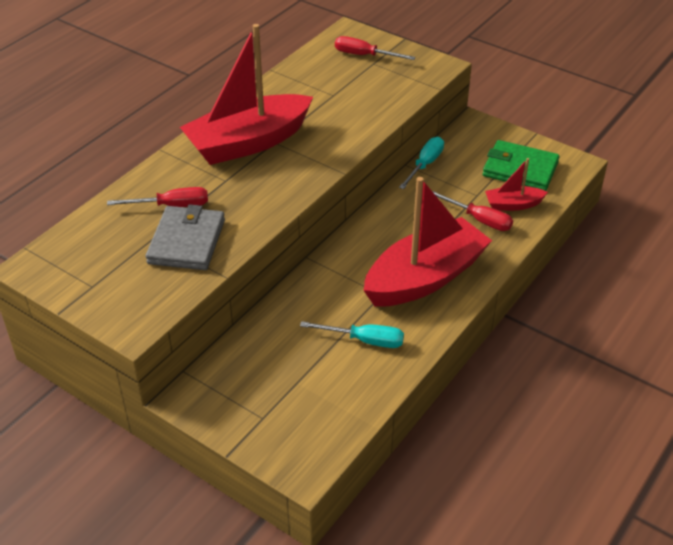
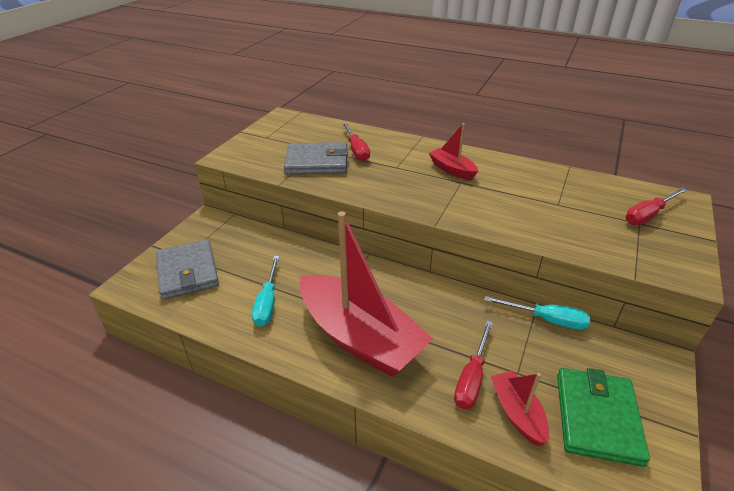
camera: 80 degrees right, 5 degrees down
(248, 142) = (452, 170): red boat -> red boat, size x0.46
(295, 412) = (188, 272): none -> grey wallet
(364, 55) = (648, 215): red screwdriver -> red screwdriver turned 135 degrees counterclockwise

